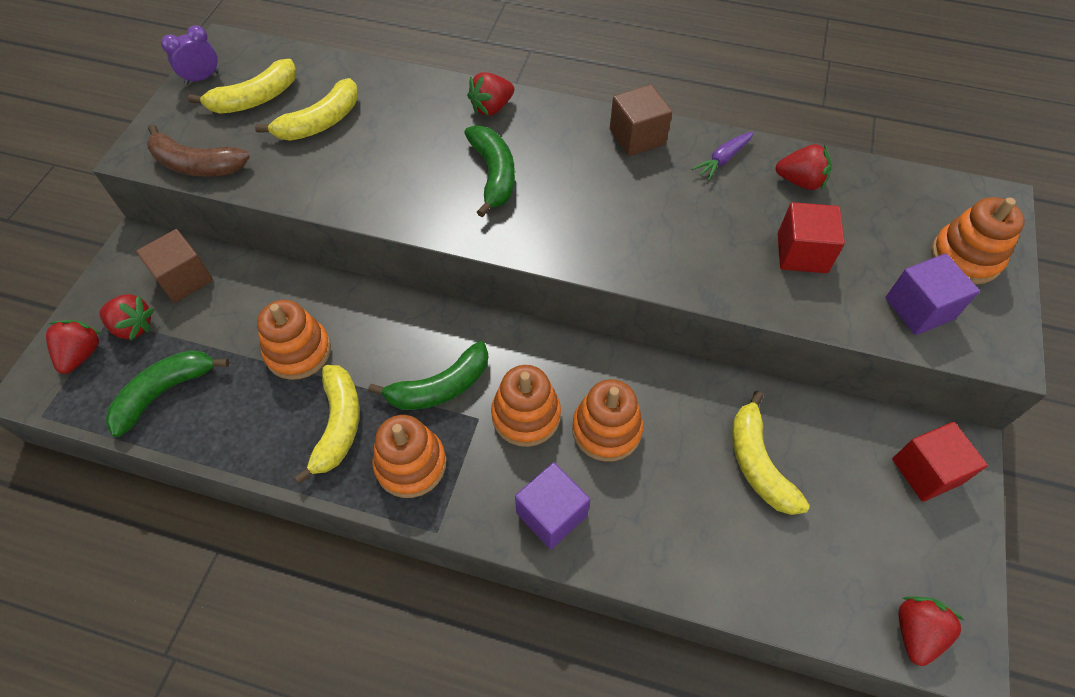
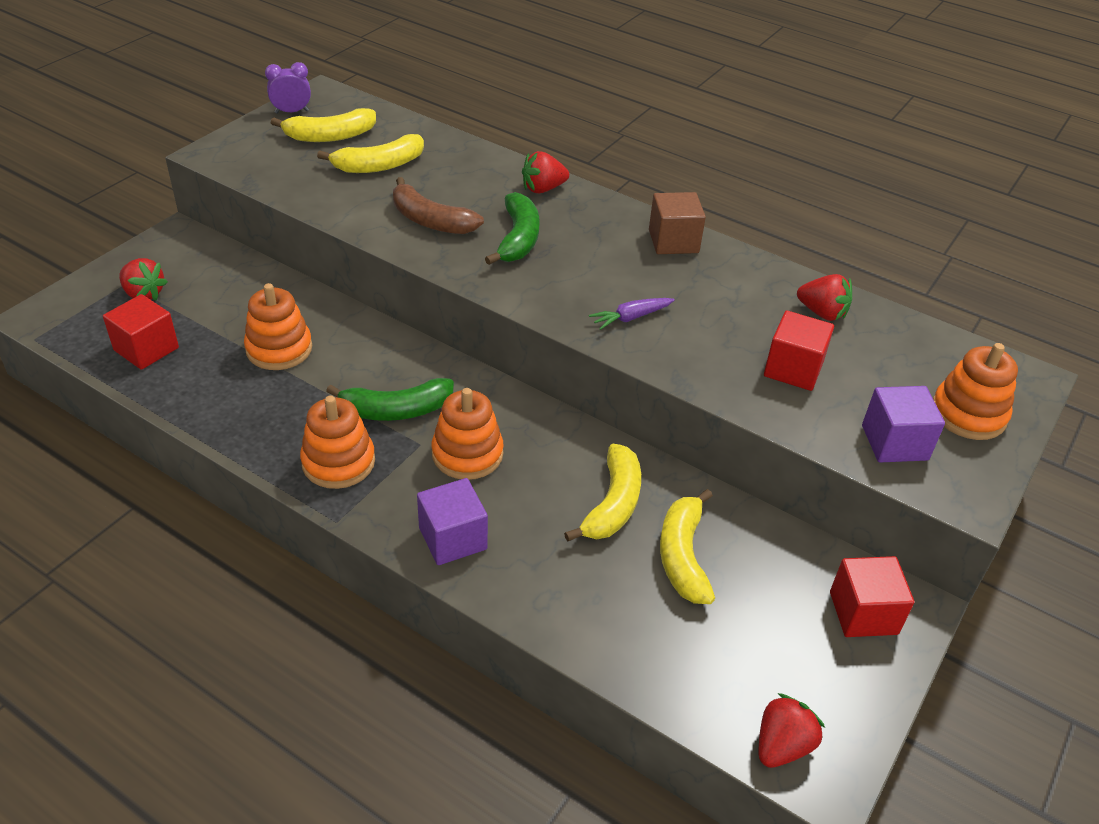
camera: 15 degrees right, 15 degrees down
(82, 354) = (90, 303): red strawberry -> none
(164, 392) = (146, 349): green banana -> red cube
(184, 279) = (205, 269): brown cube -> none
(197, 165) = (255, 172): brown banana -> brown banana (430, 220)
(338, 425) = (287, 414): yellow banana -> yellow banana (613, 504)
(606, 430) = (541, 486): orange stacking toy -> none
(723, 159) = (751, 278): purple carrot -> purple carrot (631, 318)

